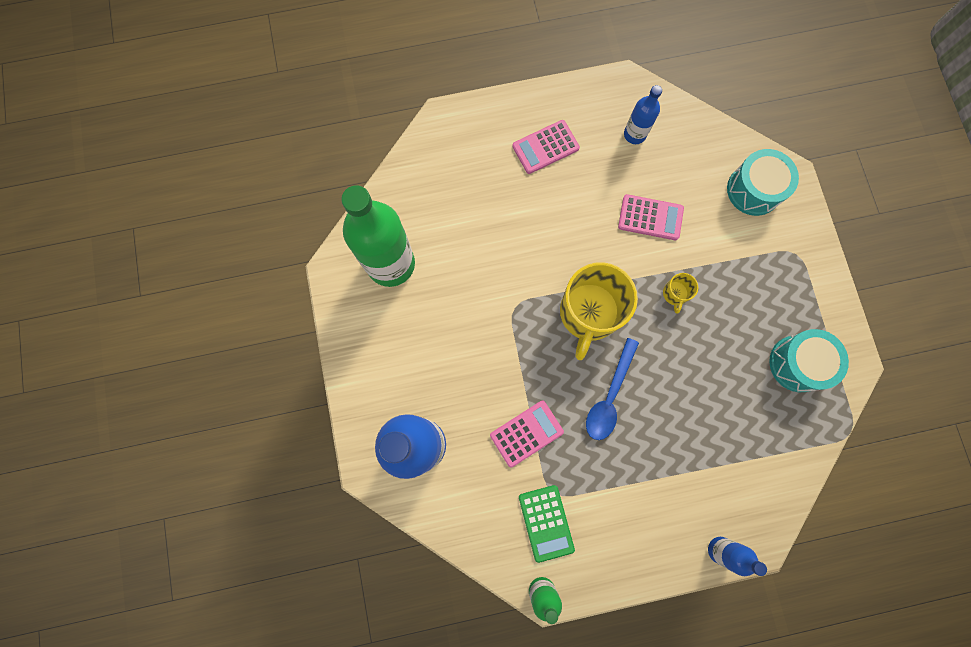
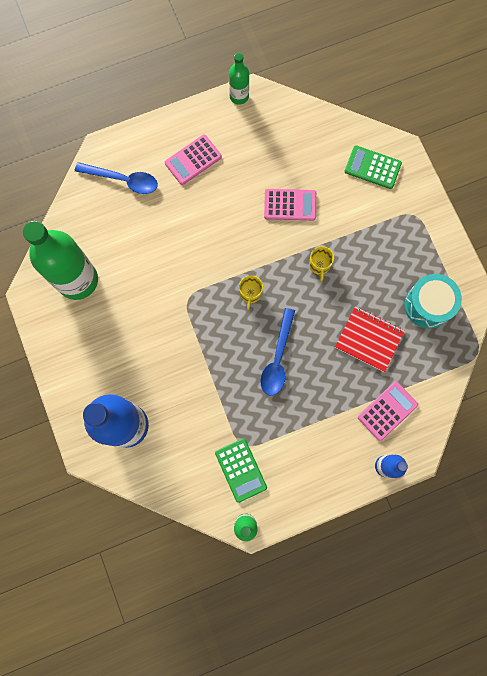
camera: 10 degrees left, 0 degrees up
(461, 157) = (123, 180): none -> blue spoon
(526, 433) = (213, 401): pink calculator -> pink calculator (387, 411)
(589, 313) = (250, 293): yellow mug -> yellow mug, size x0.43
(609, 83) = (239, 96): none -> green bottle
(634, 134) = (266, 137): blue bottle -> none
(721, 392) = (369, 339): none -> red notebook
(754, 190) = (372, 167): turquoise drum -> green calculator

